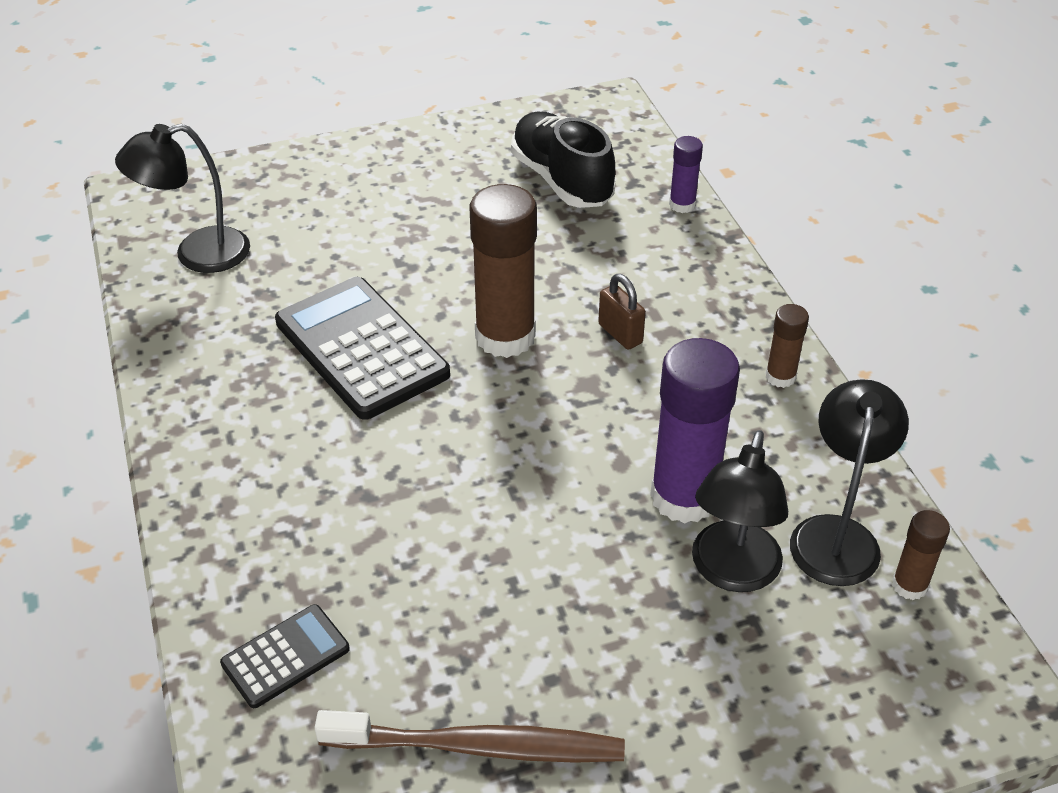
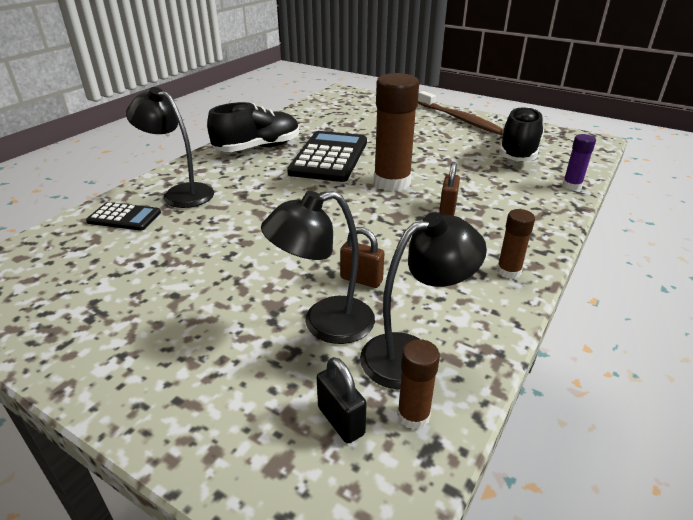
camera: 50 degrees right, 10 degrees down
(197, 254) = (328, 111): black lamp -> black lamp (180, 193)
(231, 403) = (258, 148): none -> black shoe
(477, 747) = (106, 291): brown toothbrush -> brown toothbrush (459, 119)
(684, 497) = (361, 279): purple glue stick -> brown padlock
(876, 639) = (341, 421): none -> black padlock

